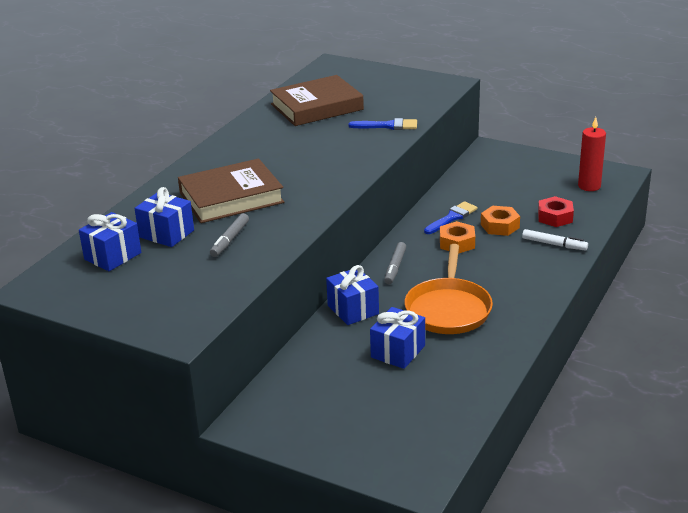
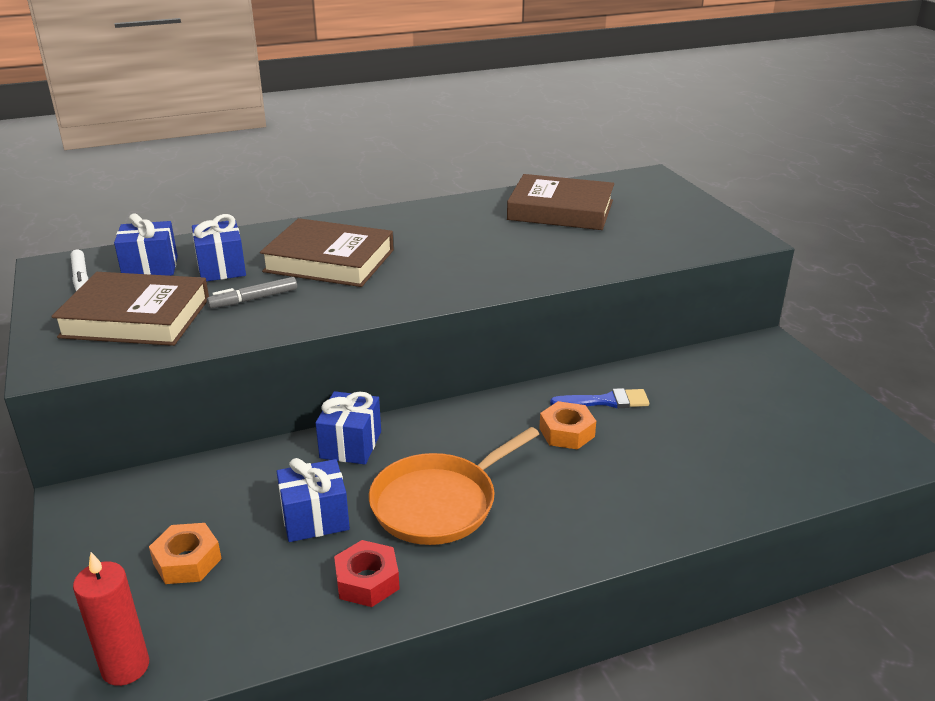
camera: 40 degrees right, 0 degrees up
(174, 285) = (136, 317): none -> brown book
(388, 126) = (598, 256): blue brush -> none
(395, 267) = (461, 423): grey marker -> none
(500, 226) = (646, 439): orange nut -> orange nut (187, 561)
(554, 244) = (679, 498): white marker -> white marker (81, 278)
(555, 217) = (731, 464): red nut -> red nut (367, 581)
(589, 186) = (837, 449): red candle -> red candle (125, 667)

